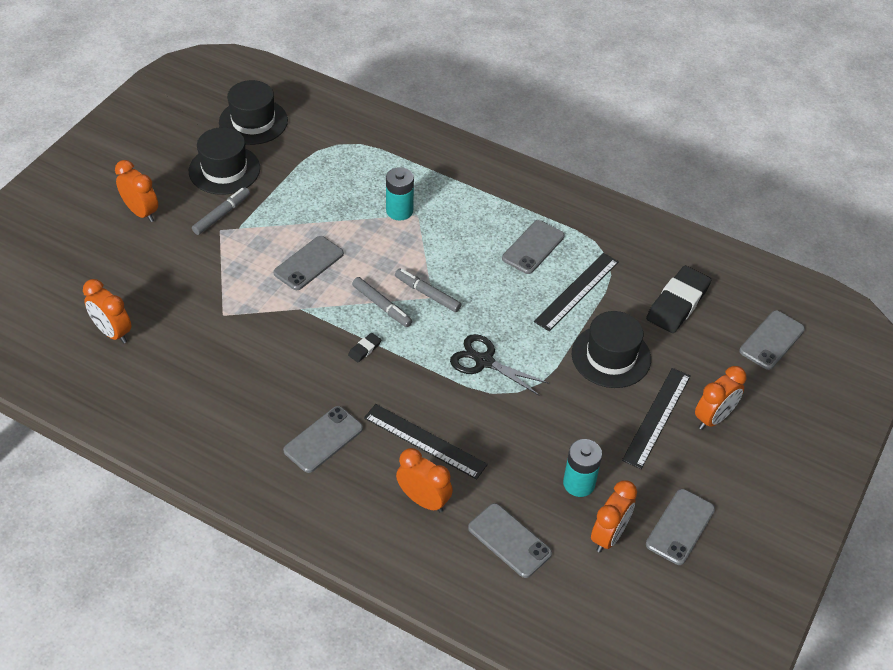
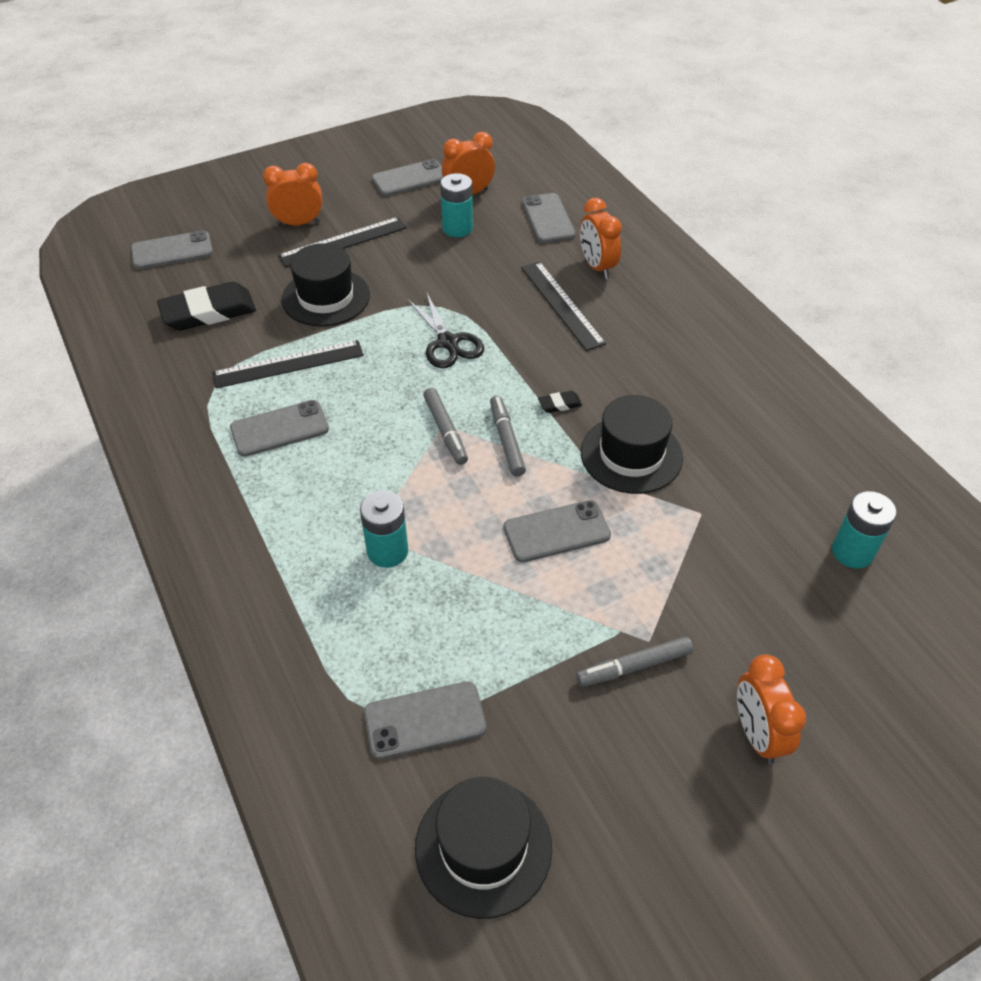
camera: 145 degrees left, 0 degrees up
(112, 332) = (852, 552): orange clock -> turquoise battery
(224, 170) = (588, 756): black hat -> black hat (631, 454)
(323, 439) = (657, 343): grey phone -> grey phone (425, 720)

